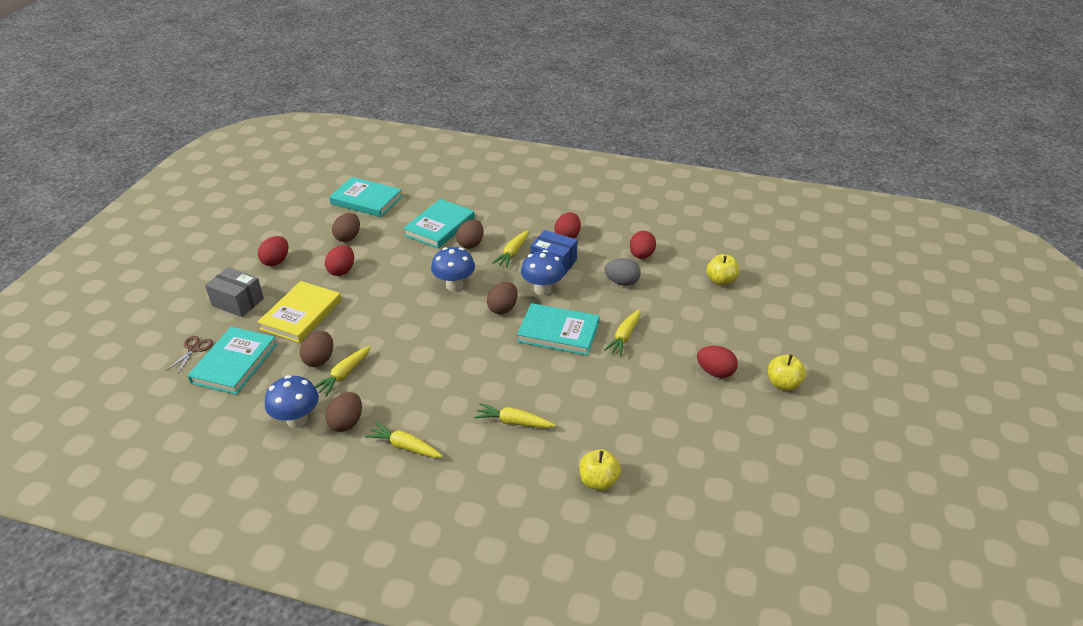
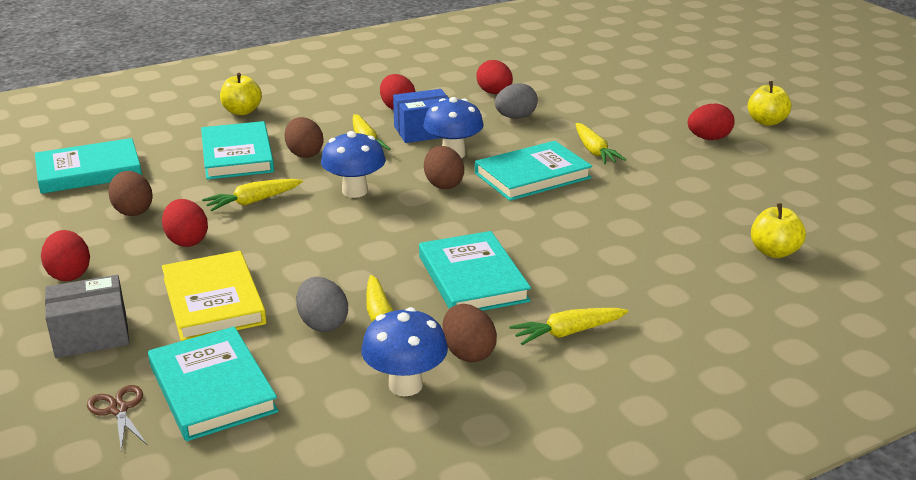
camera: 45 degrees left, 10 degrees down
(319, 359) = (323, 324): brown egg -> grey egg
(418, 380) = (472, 278): none -> turquoise book
(513, 422) = (627, 255): yellow carrot -> yellow carrot (253, 201)
(721, 281) = (594, 82): yellow apple -> yellow apple (242, 111)

